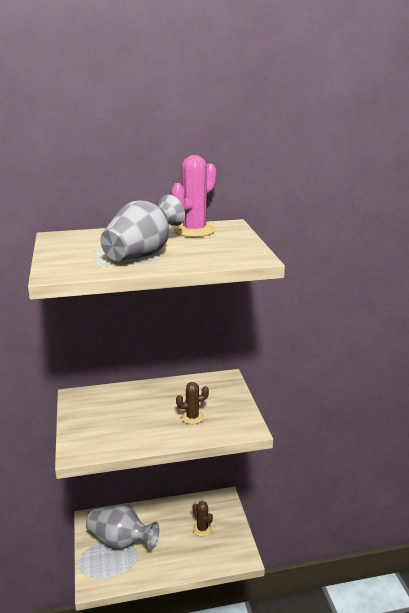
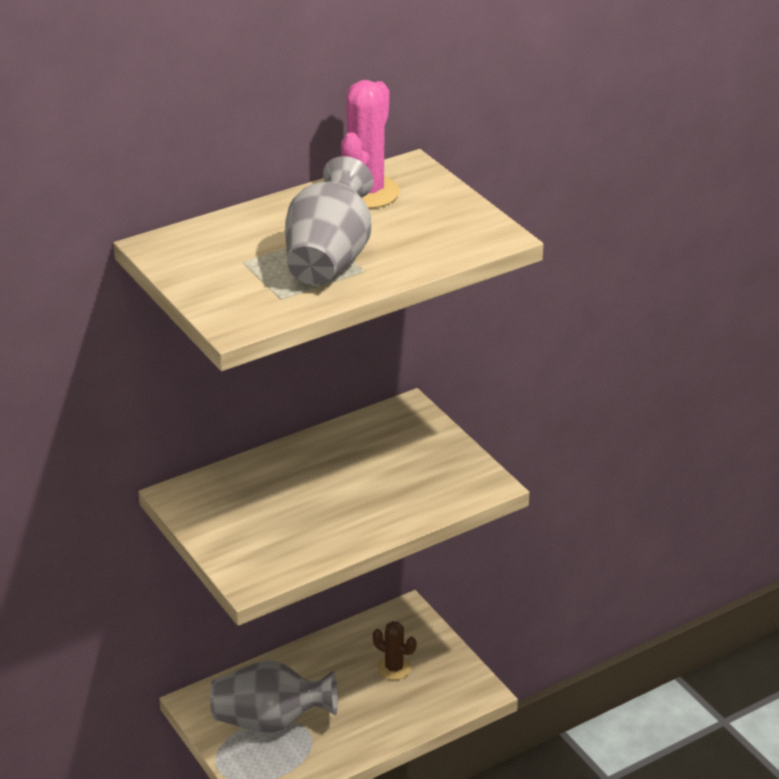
camera: 20 degrees left, 10 degrees up
(192, 417) = (392, 486): brown cactus -> none

